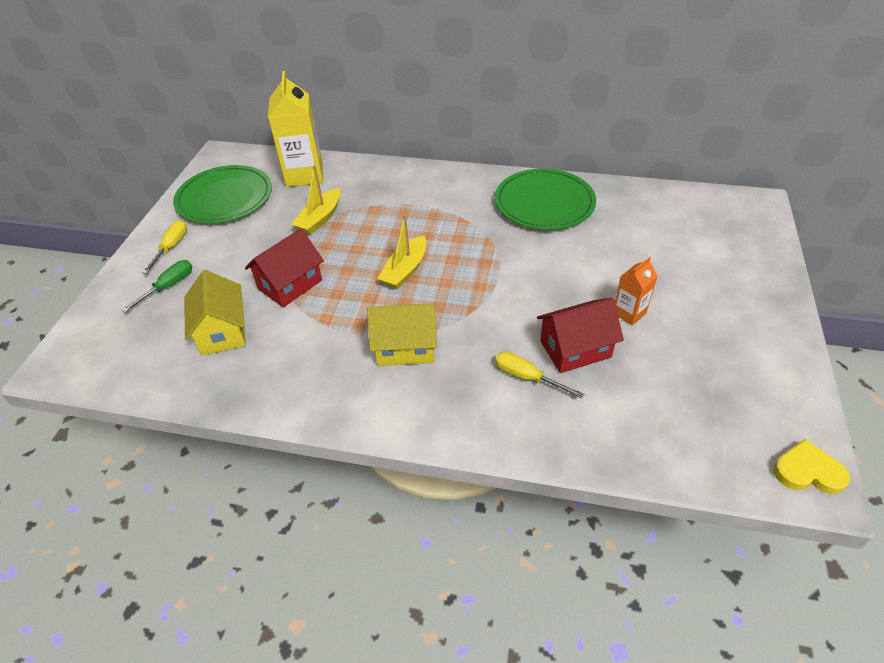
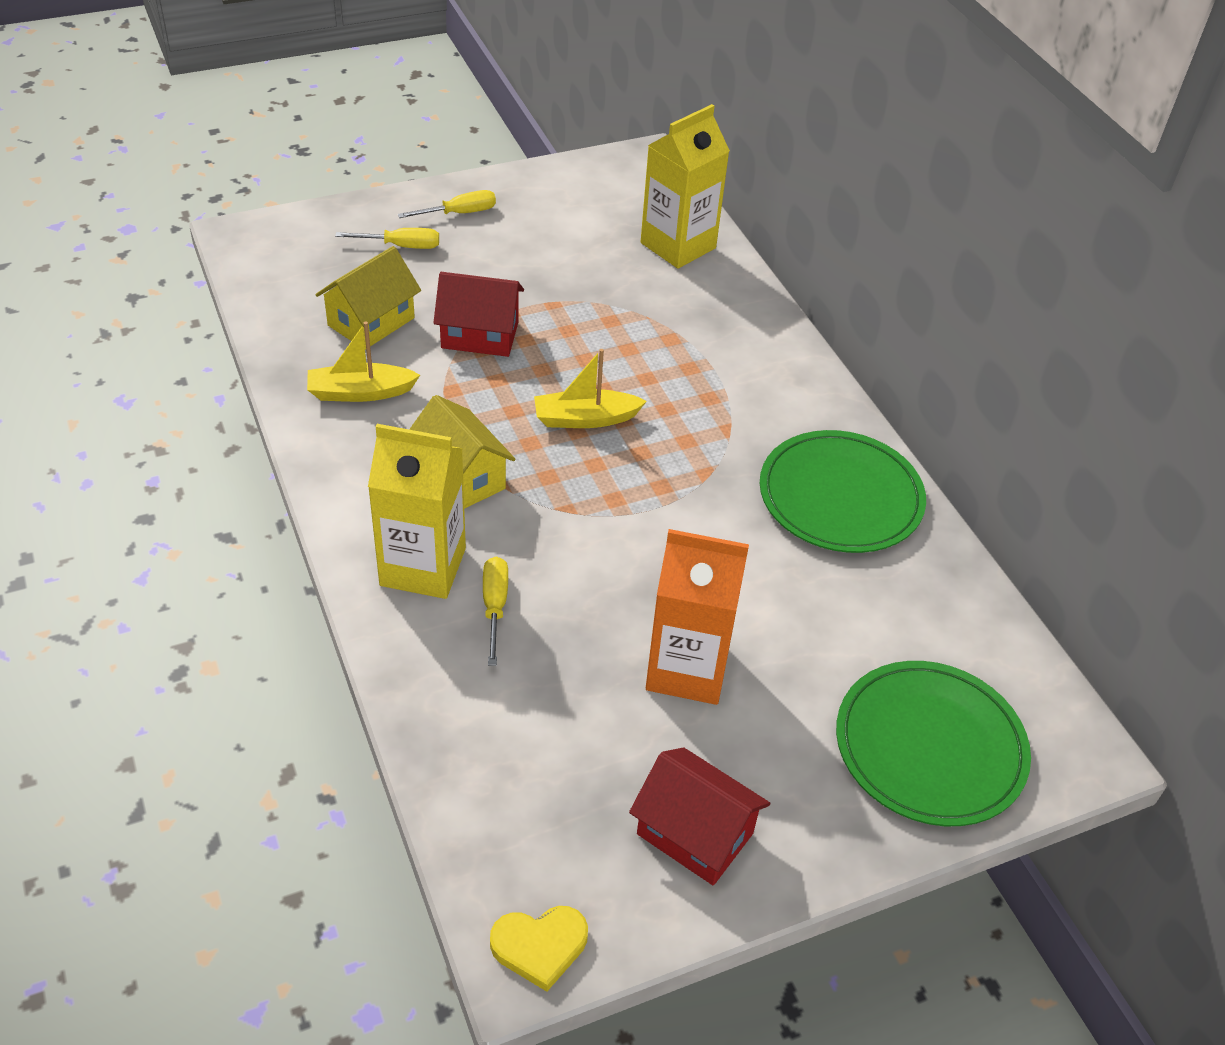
camera: 50 degrees right, 0 degrees up
(168, 286) = (401, 246): green screwdriver -> yellow screwdriver
(224, 198) = (574, 205): green plate -> green plate (930, 746)
(320, 218) = (610, 301): yellow boat -> yellow boat (360, 392)
(468, 399) = (423, 567): none -> yellow carton
(575, 349) = (577, 636): red house -> red house (695, 833)
(629, 313) = (687, 669): orange carton -> orange carton, size x1.91
(807, 471) = (540, 946): yellow heart -> yellow heart turned 105 degrees clockwise

